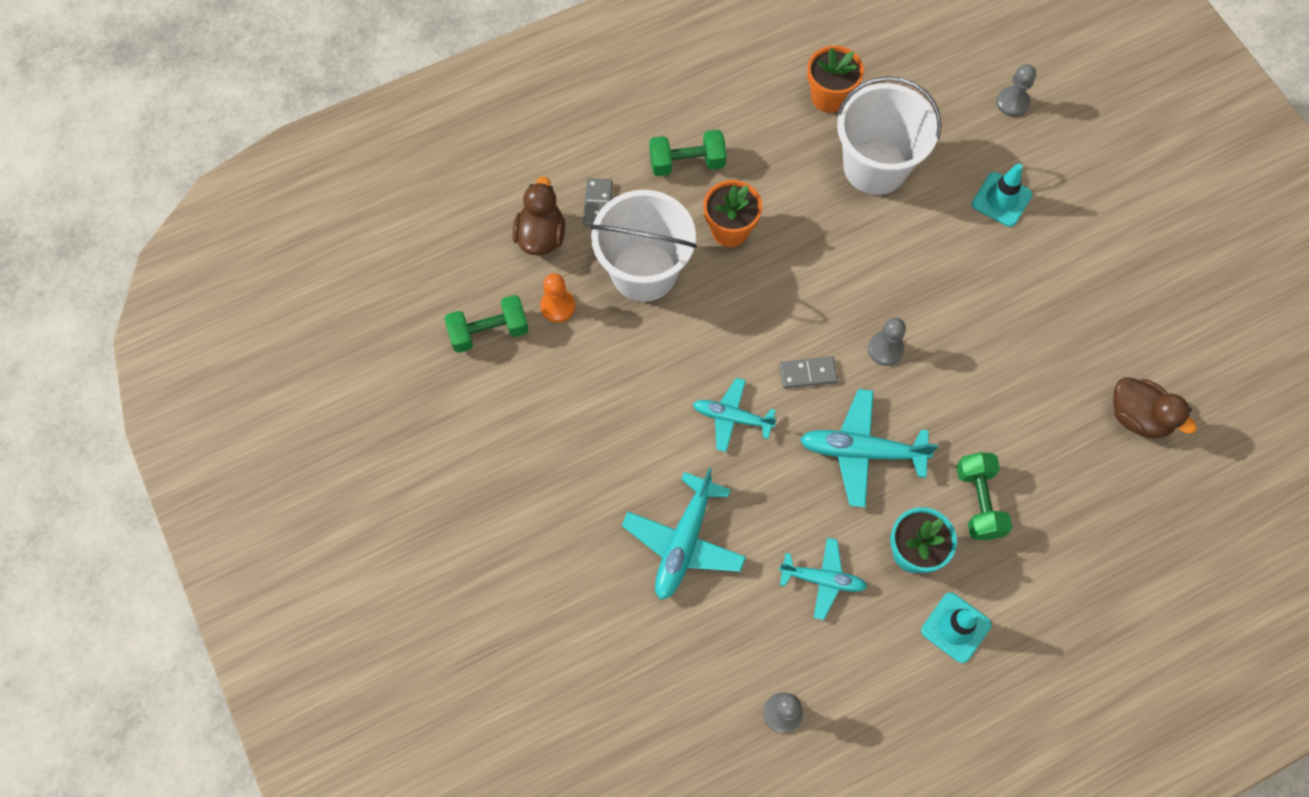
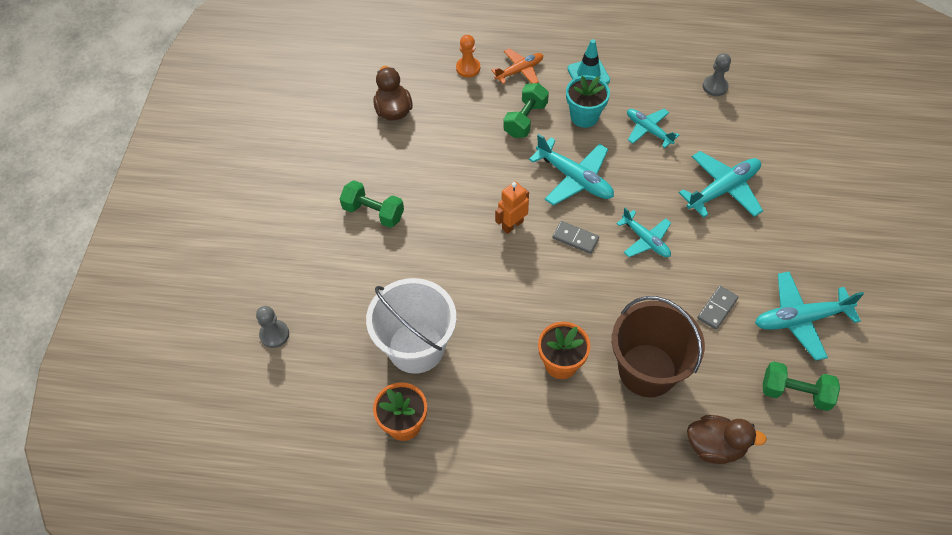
camera: 145 degrees left, 10 degrees down
(518, 418) = (800, 319): none -> turquoise plane
(541, 236) = (715, 446): brown duck -> brown duck turned 120 degrees counterclockwise
(557, 306) = (730, 382): orange pawn -> orange pawn (468, 68)
(597, 204) = (653, 446): grey domino -> grey domino (717, 308)
(644, 271) = (647, 370): white bucket -> brown bucket
(687, 163) = (558, 438): green dumbbell -> green dumbbell (373, 212)
(885, 349) = (512, 225): grey pawn -> orange robot
(1001, 199) = (350, 272): turquoise traffic cone -> none
(1044, 577) = (520, 70): none -> orange plane

